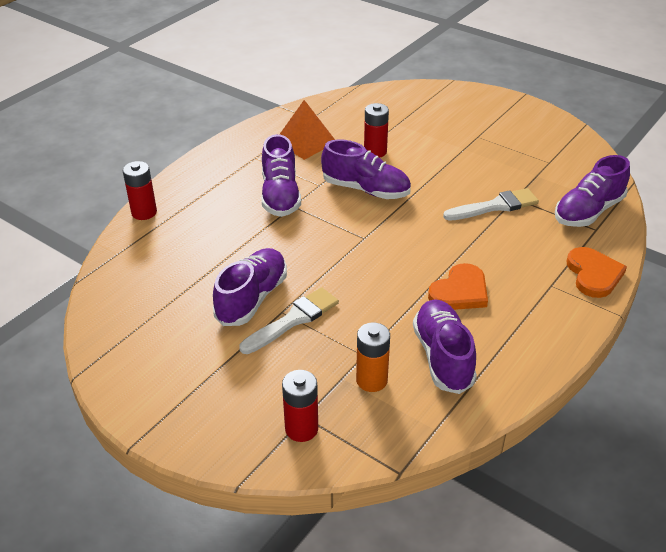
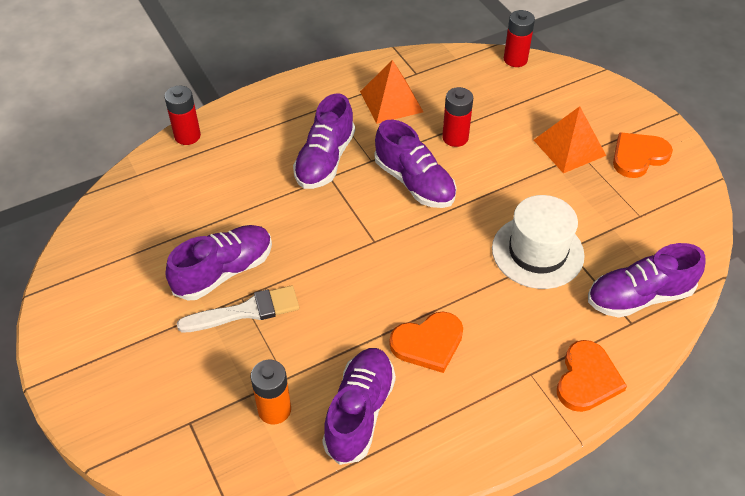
camera: 25 degrees right, 10 degrees up
(301, 429) = (178, 434): red battery -> red battery (515, 59)
(466, 134) = (569, 147): none -> orange pyramid
(495, 206) = (537, 252): white brush -> white hat
(519, 126) = (638, 156): none -> orange heart

